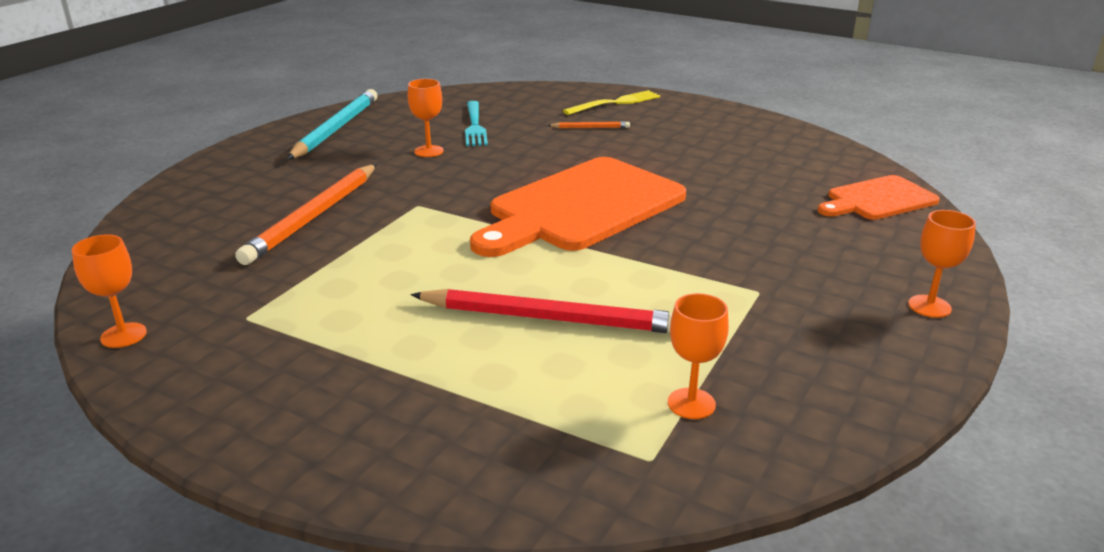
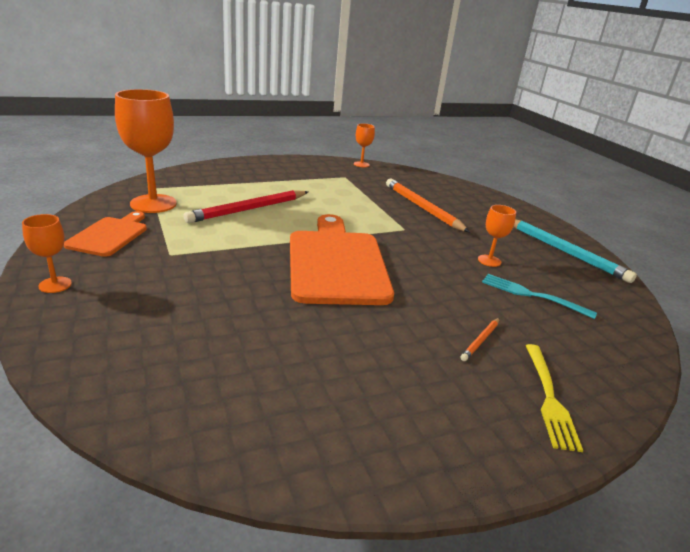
camera: 125 degrees right, 0 degrees up
(691, 403) = (153, 204): orange goblet -> orange goblet, size x2.05
(878, 199) = (142, 380): orange cutting board -> orange cutting board (110, 235)

